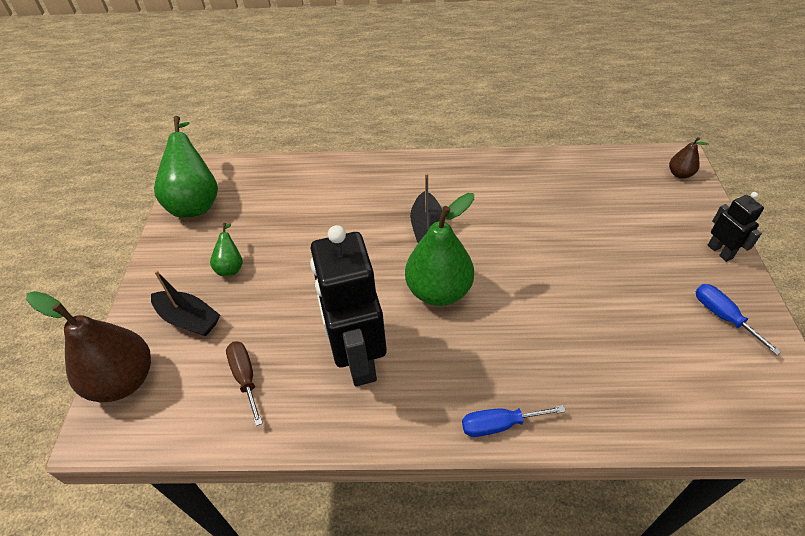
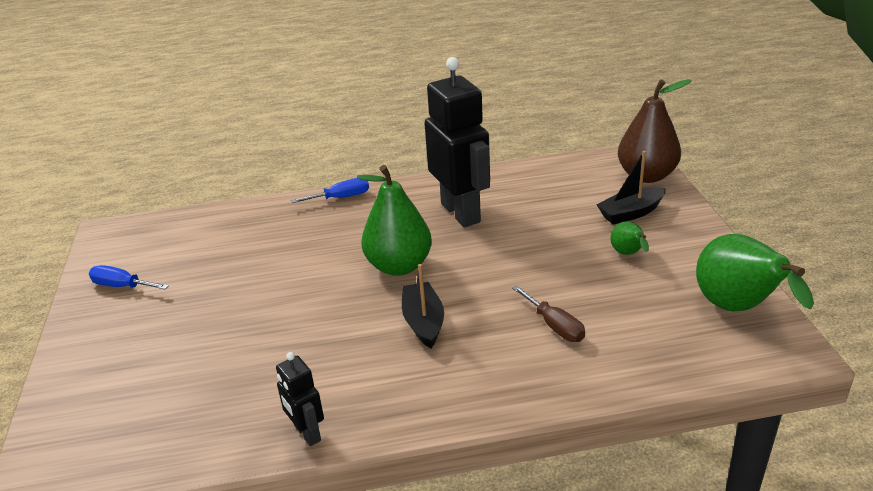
camera: 170 degrees right, 15 degrees down
(189, 319) = (631, 213): black boat -> black boat turned 45 degrees counterclockwise
(245, 377) = (549, 191): brown screwdriver -> brown screwdriver (555, 326)
(680, 174) = (54, 450): brown pear -> none
(720, 251) = (79, 345): black robot -> black robot (307, 433)
(722, 316) = (122, 286): blue screwdriver -> blue screwdriver turned 150 degrees clockwise

